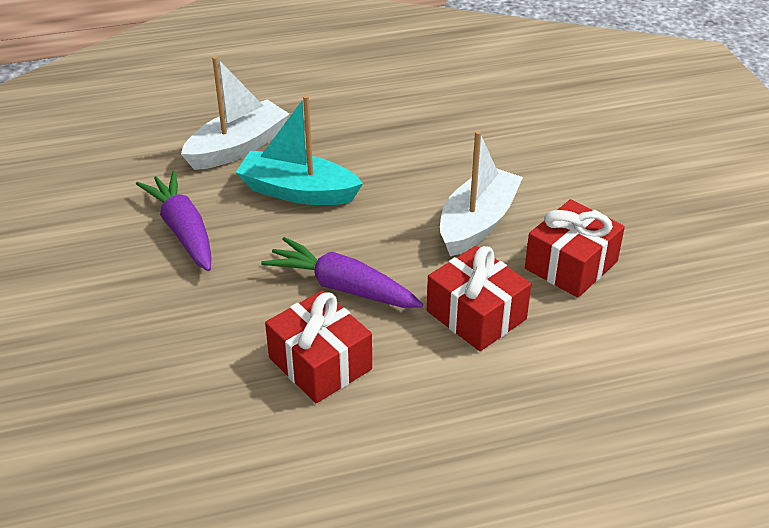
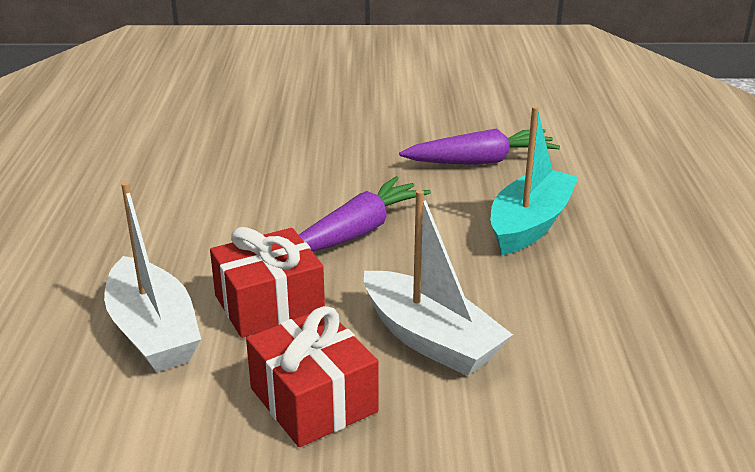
camera: 105 degrees right, 10 degrees down
(238, 147) = (623, 198): white boat -> white boat (153, 332)
(320, 363) = (262, 208): red gift -> none

